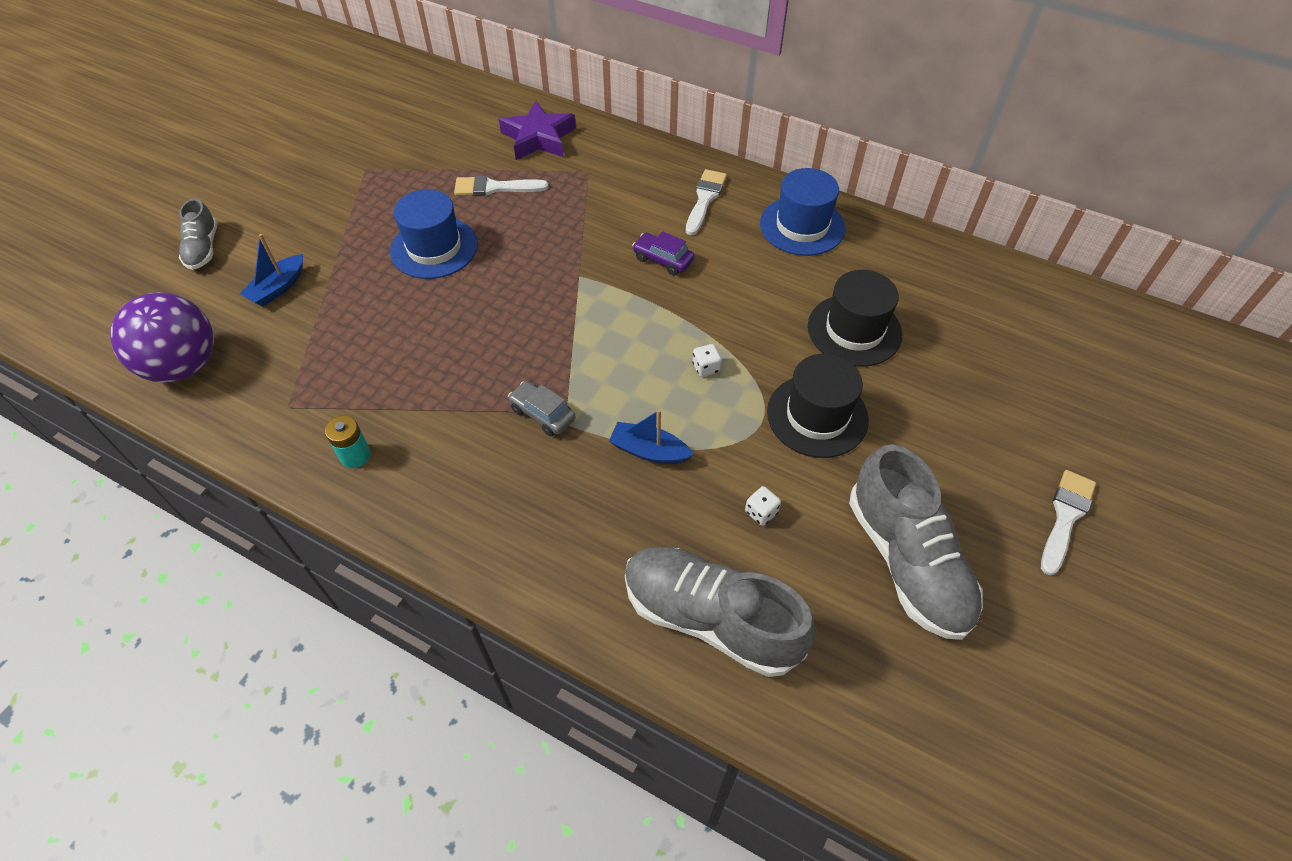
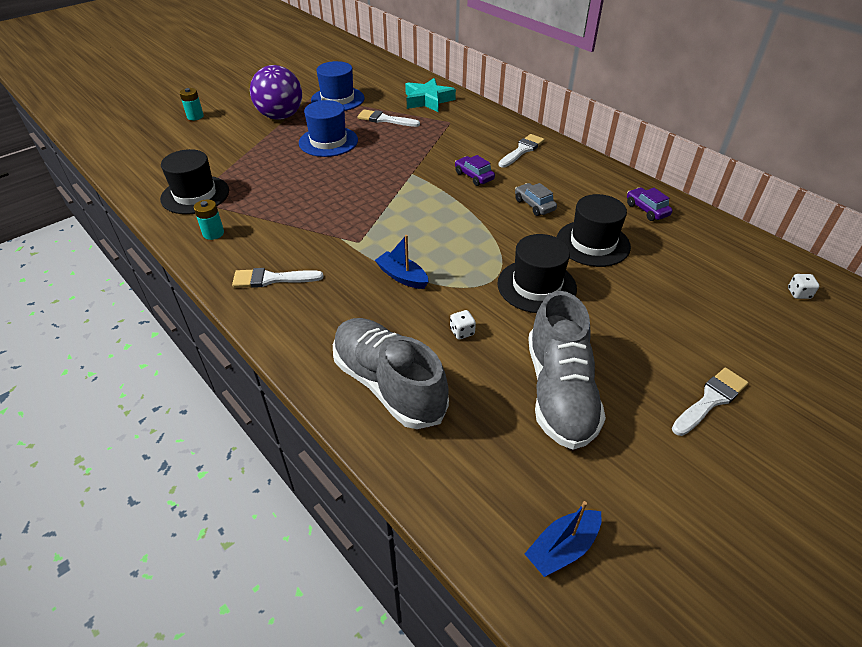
camera: 20 degrees right, 10 degrees down
(183, 365) = (147, 168): purple ball -> purple ball (280, 116)
(203, 248) = (195, 116): grey shoe -> turquoise battery
(278, 288) = (224, 142): blue boat -> blue boat (562, 548)
(289, 395) = (195, 195): none -> black hat
(480, 507) = (272, 279): none -> white brush
(538, 138) = (428, 100): purple star -> turquoise star
(542, 414) = (343, 240): grey car -> grey car (534, 205)
(706, 368) = (469, 240): white dice -> white dice (798, 293)
(802, 226) = (585, 177): blue hat -> blue hat (337, 99)
(895, 260) = (646, 210): none -> purple car

